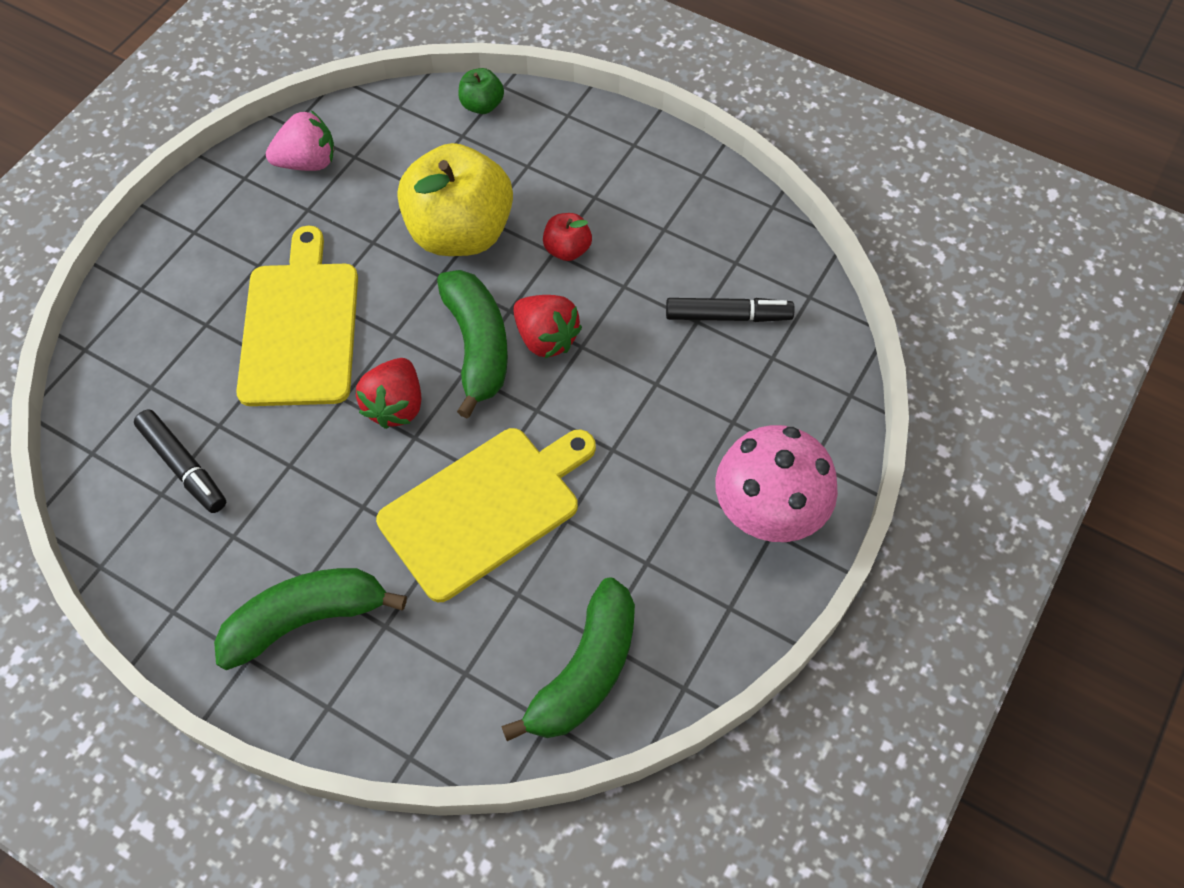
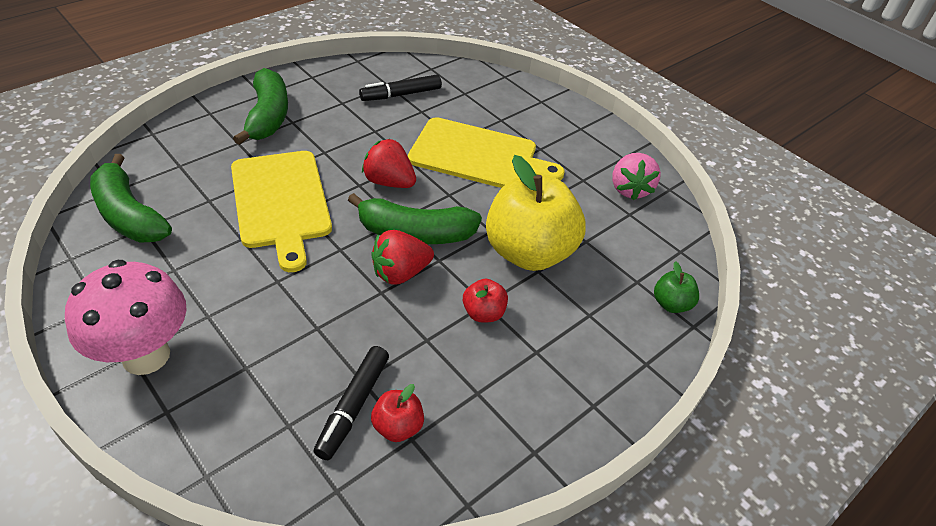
camera: 105 degrees right, 15 degrees down
(730, 276) = (398, 427): none -> red apple

